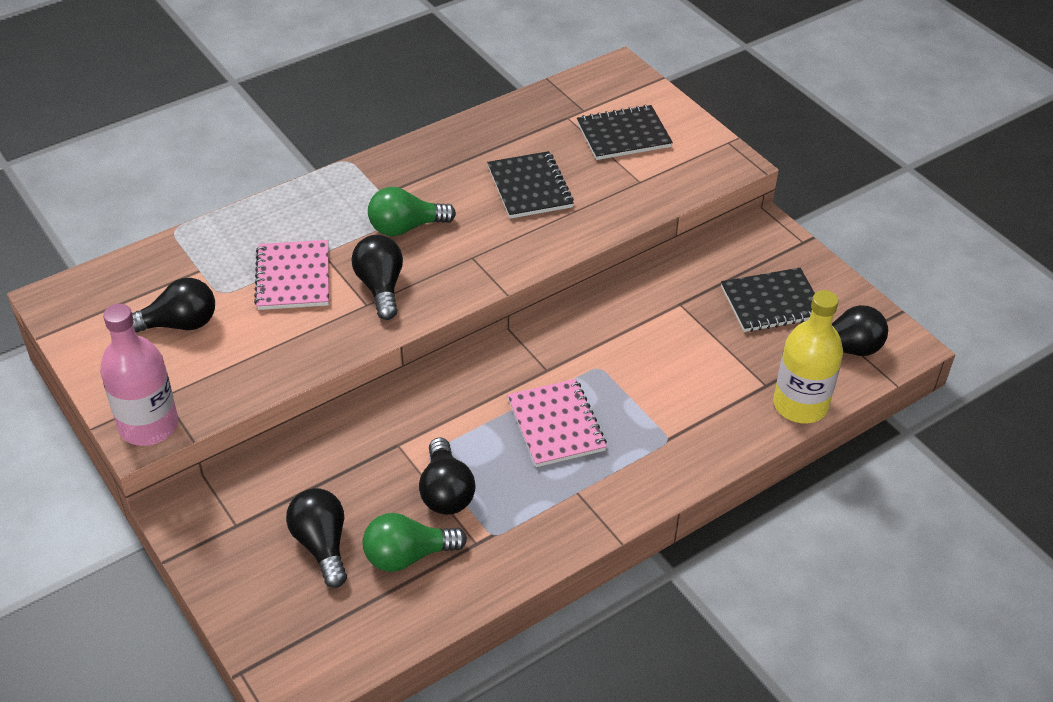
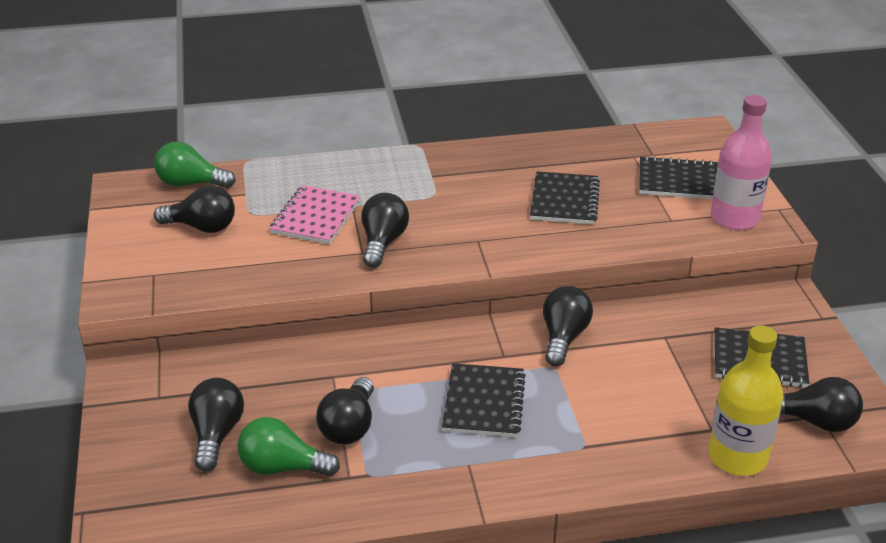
camera: 25 degrees right, 10 degrees down
(149, 425) = (126, 292): pink bottle -> pink bottle (734, 218)
(406, 227) = (434, 204): green light bulb -> green light bulb (190, 183)
(556, 425) = (483, 403): pink notebook -> black notebook
(591, 333) = (563, 337): none -> black light bulb

